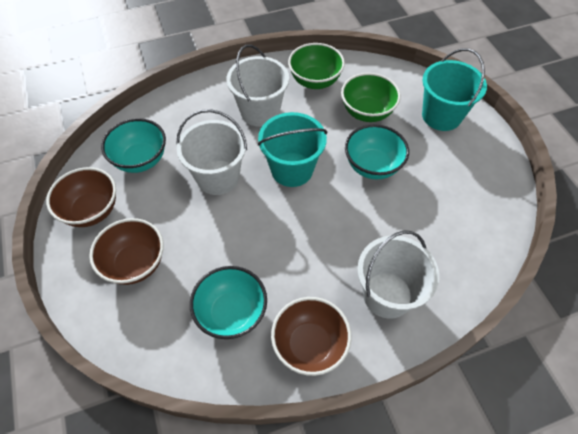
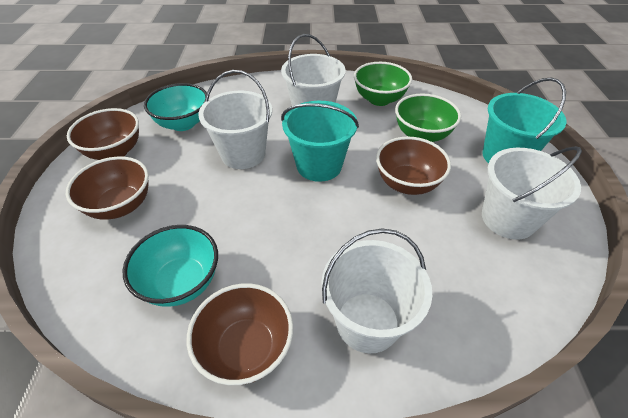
camera: 20 degrees right, 10 degrees down
(372, 166) = (407, 183): turquoise bowl -> brown bowl
(459, 176) = (508, 218): none -> white bucket

